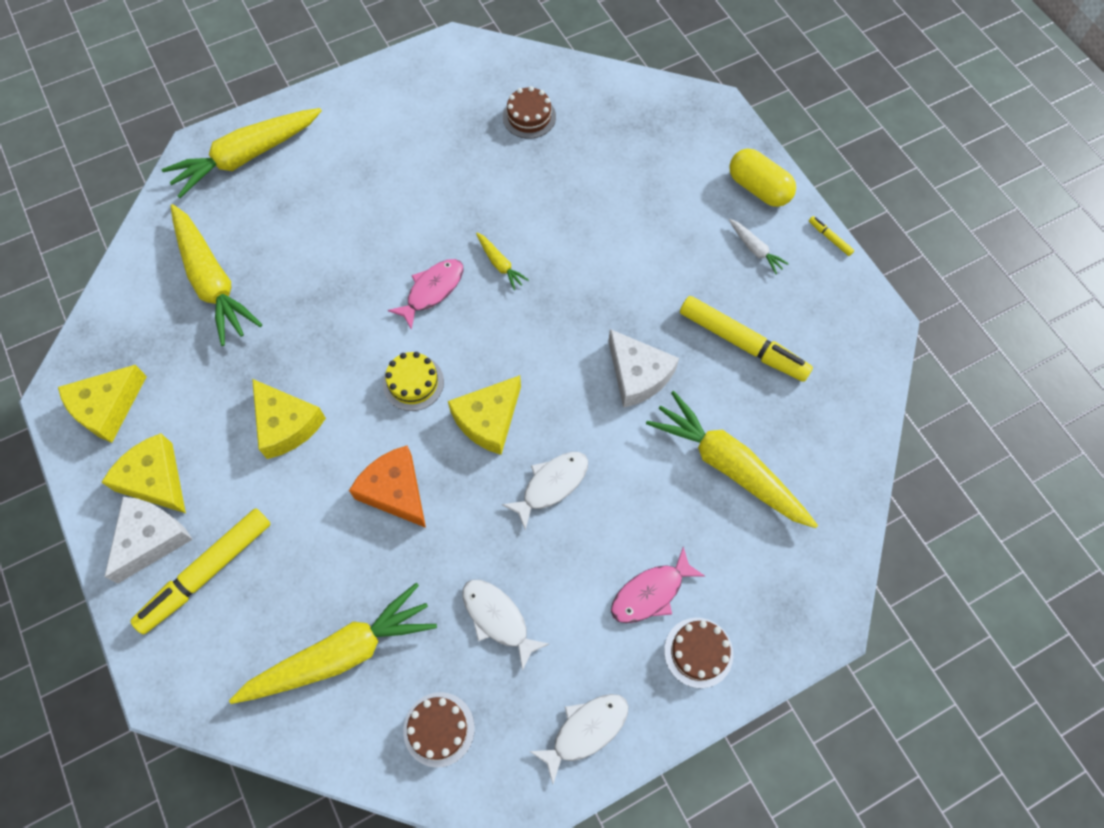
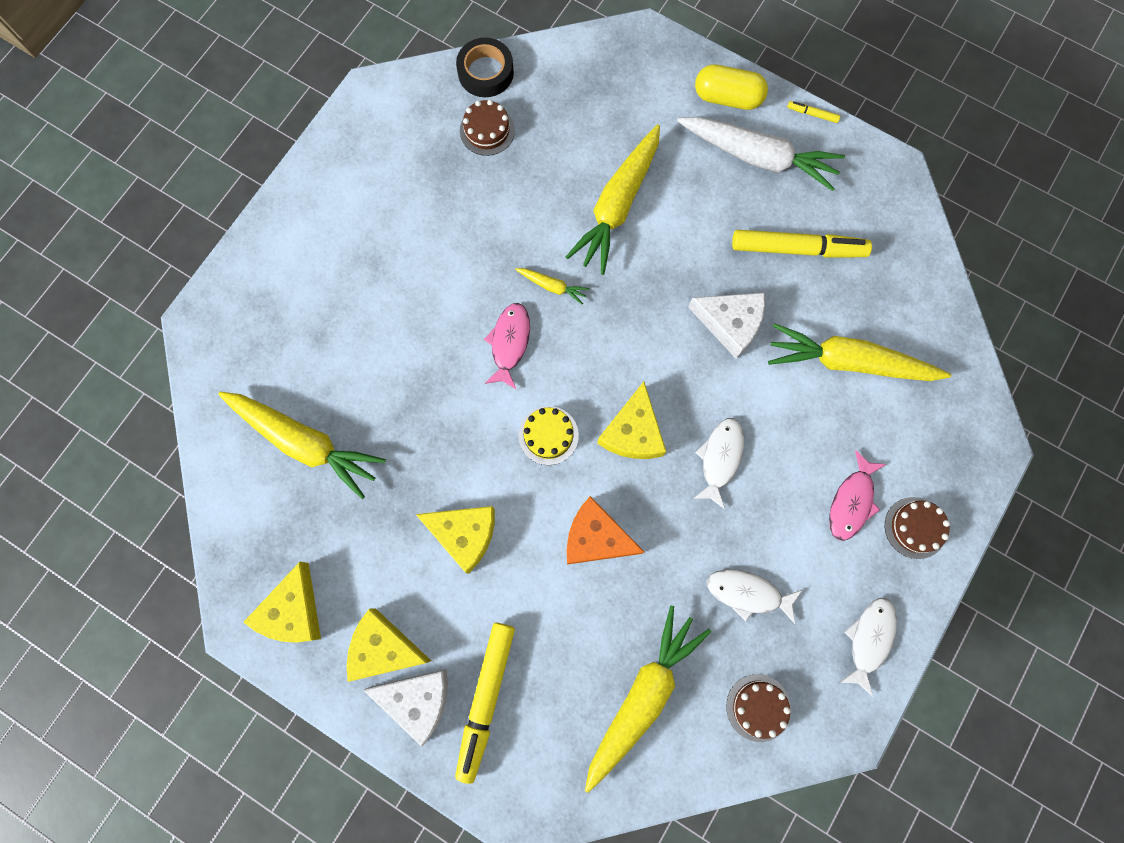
camera: 30 degrees left, 10 degrees up
(151, 539) = (417, 700): white cheese -> white cheese turned 105 degrees clockwise
(247, 157) = (251, 306): yellow carrot -> yellow carrot (618, 205)
(558, 72) = (485, 72): none -> black tape
(755, 249) = (758, 157): white carrot -> white carrot, size x2.27

